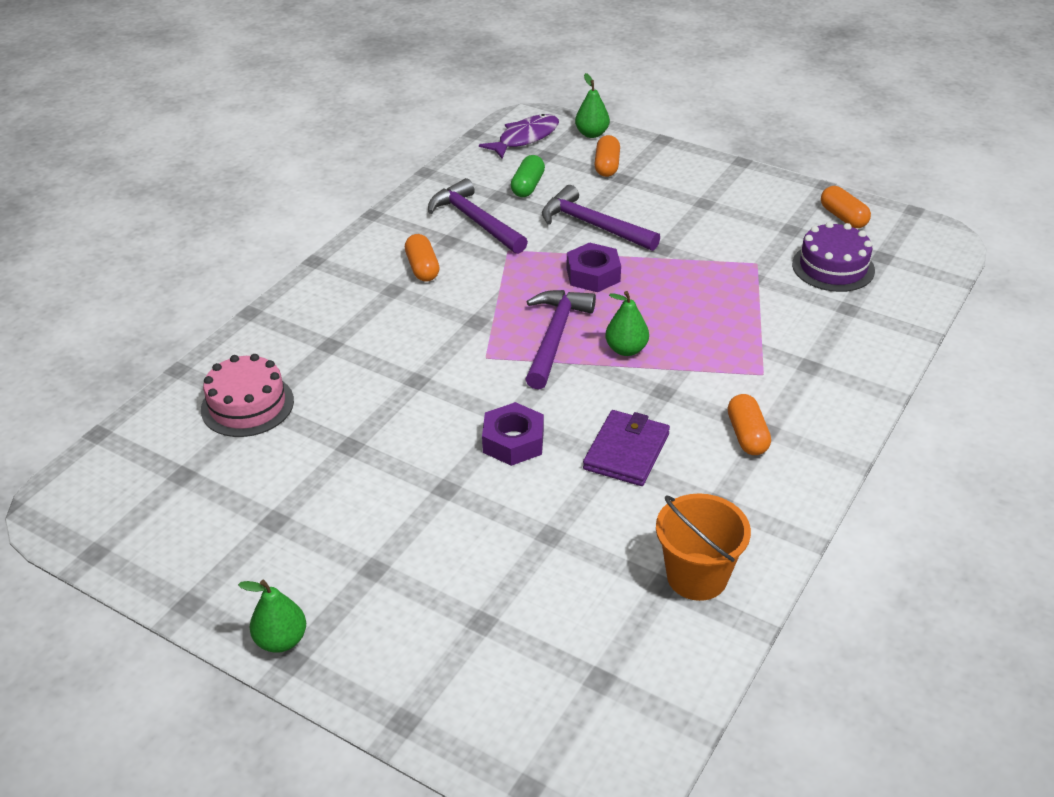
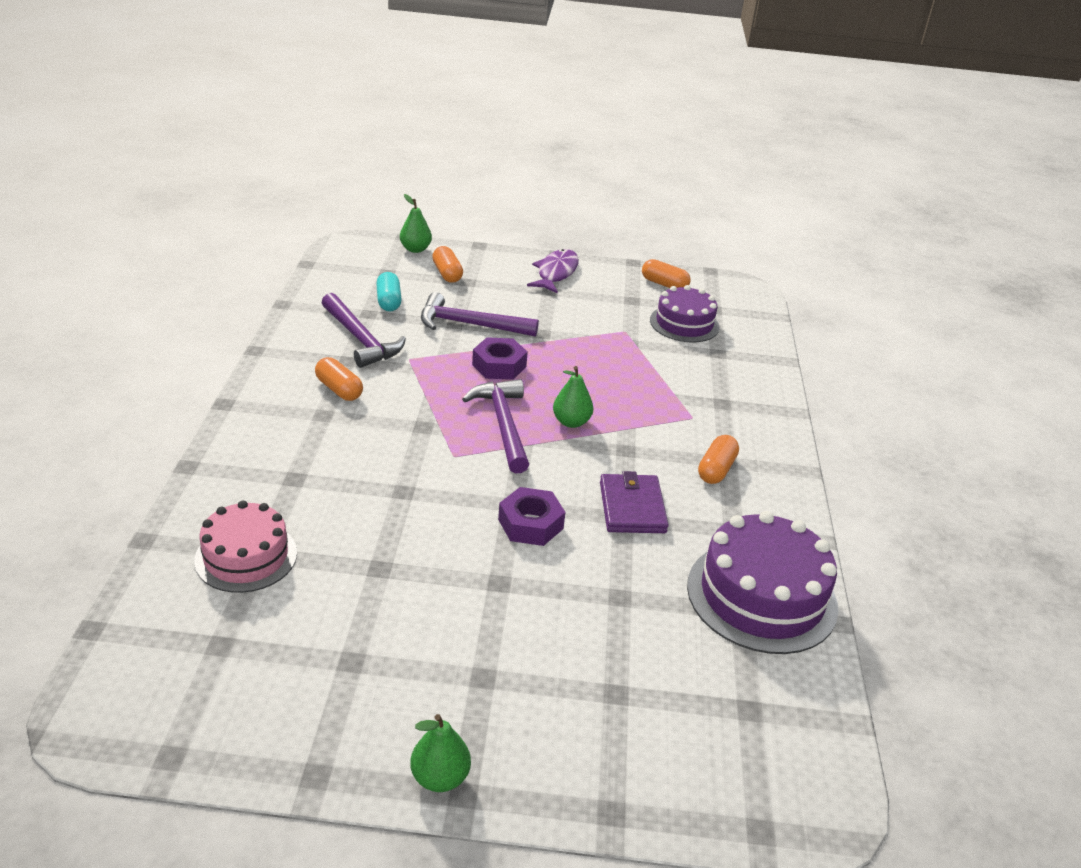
camera: 30 degrees left, 5 degrees down
(475, 221) = (361, 339): purple hammer -> purple hammer turned 150 degrees counterclockwise
(525, 138) = (358, 261): purple fish -> purple fish (556, 273)
(527, 186) = (388, 301): green capsule -> turquoise capsule
(697, 576) = (761, 596): orange bucket -> purple cake
(747, 435) = (716, 469): orange capsule -> orange capsule turned 60 degrees clockwise

